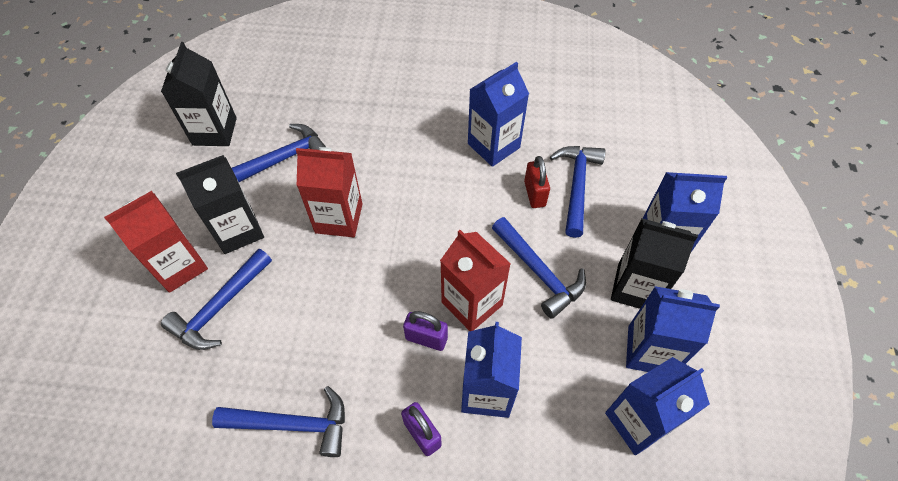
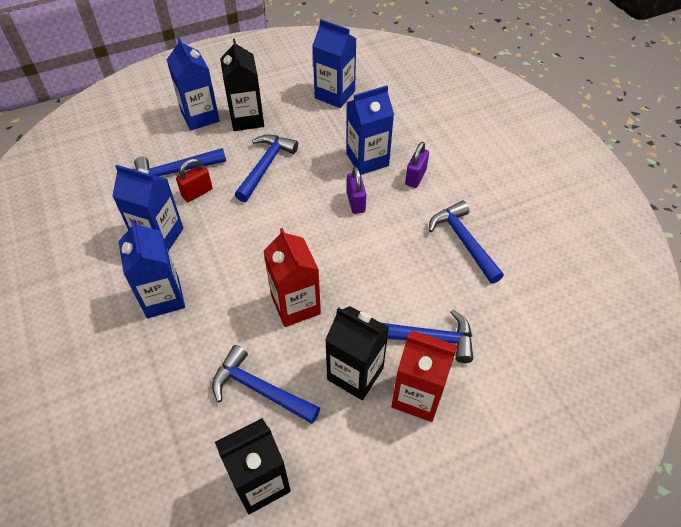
camera: 120 degrees left, 5 degrees down
(472, 304) = (314, 190): red carton -> none
(649, 350) = (287, 101): blue carton -> blue carton (163, 297)

